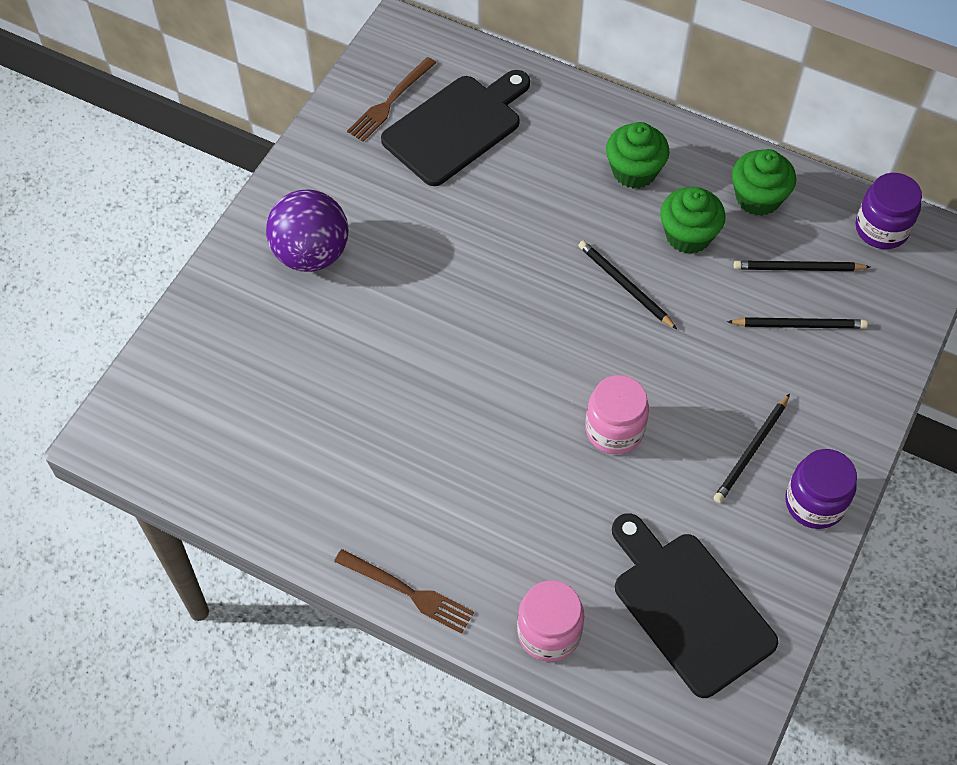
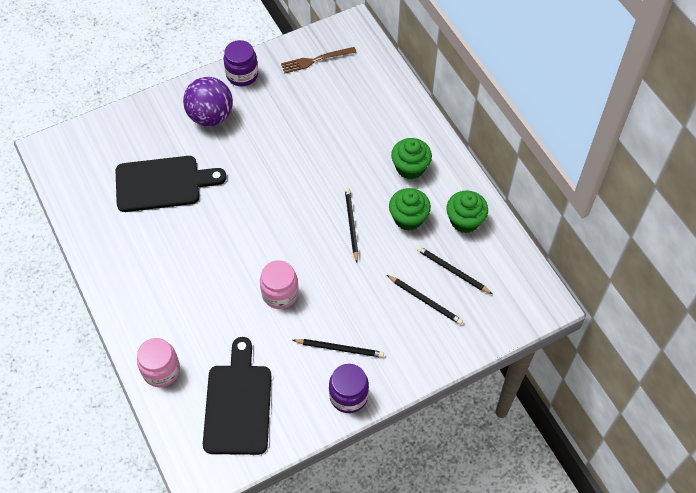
camera: 35 degrees right, 0 degrees up
(408, 592) = (114, 307): brown fork -> none
(456, 127) = (337, 92): black cutting board -> black cutting board (162, 183)
(751, 451) = (340, 348): black pencil -> black pencil turned 150 degrees counterclockwise
(881, 229) = (519, 278): purple jar -> purple jar (242, 75)

